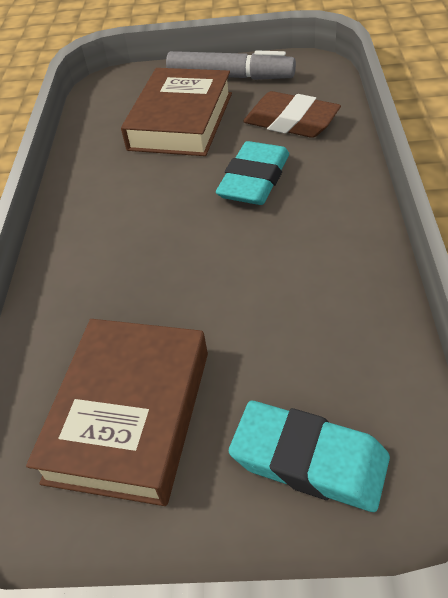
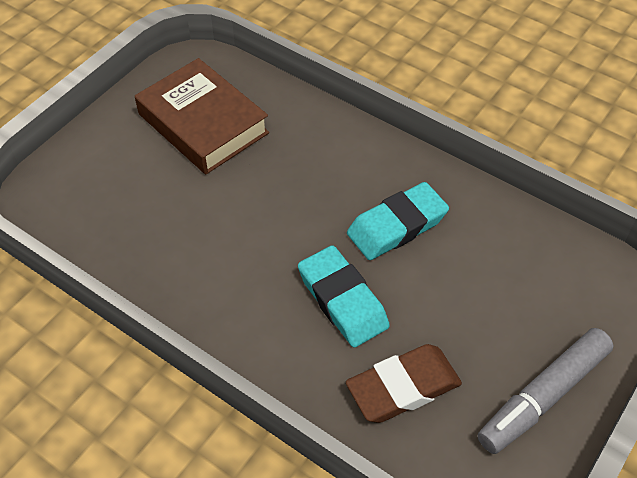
camera: 120 degrees right, 5 degrees up
(181, 121) = (488, 303): brown book -> none
(309, 460) = (97, 177): turquoise eraser -> turquoise eraser (397, 226)

